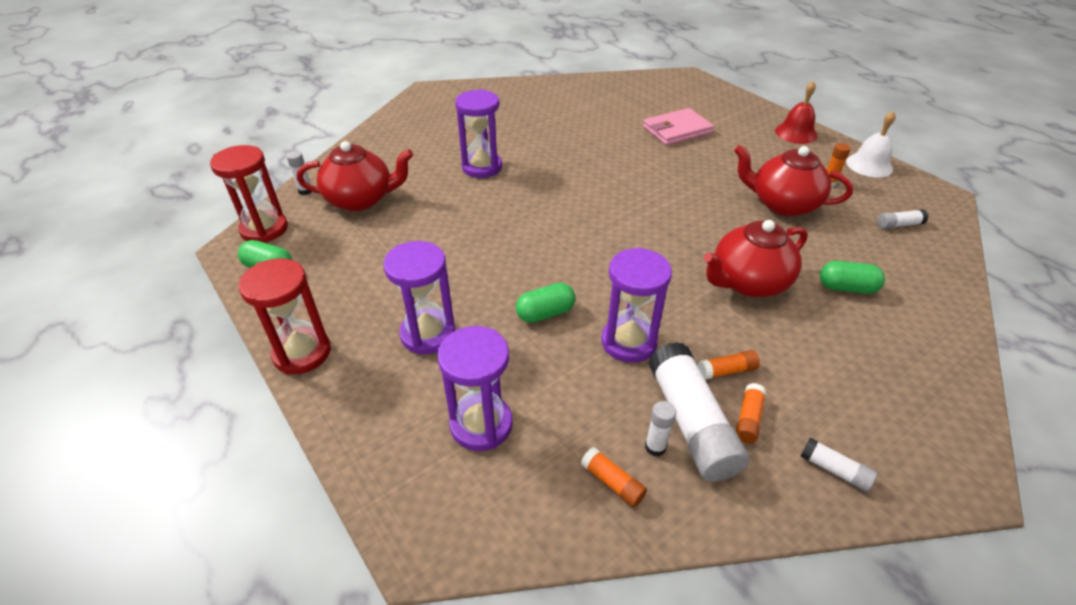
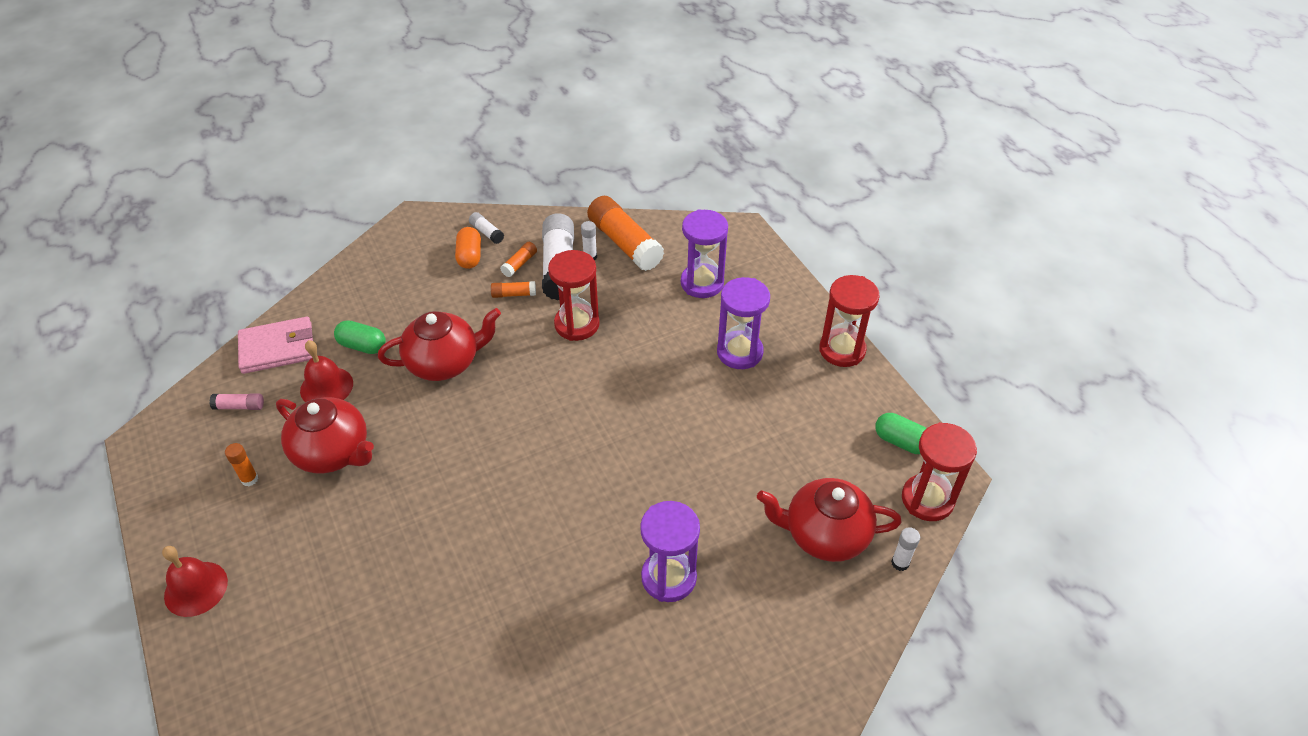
camera: 170 degrees left, 5 degrees up
(545, 313) = (637, 358): green capsule -> none
(612, 482) = (624, 243): orange glue stick -> orange glue stick, size x2.21
(628, 342) = (577, 324): purple hourglass -> red hourglass
(677, 130) = (361, 625): pink wallet -> pink wallet (277, 348)
(825, 421) = (470, 256): none -> orange capsule
(841, 248) = (326, 387): none -> red bell
(869, 165) = (169, 503): white bell -> none
(899, 225) = (239, 406): white glue stick -> pink glue stick

